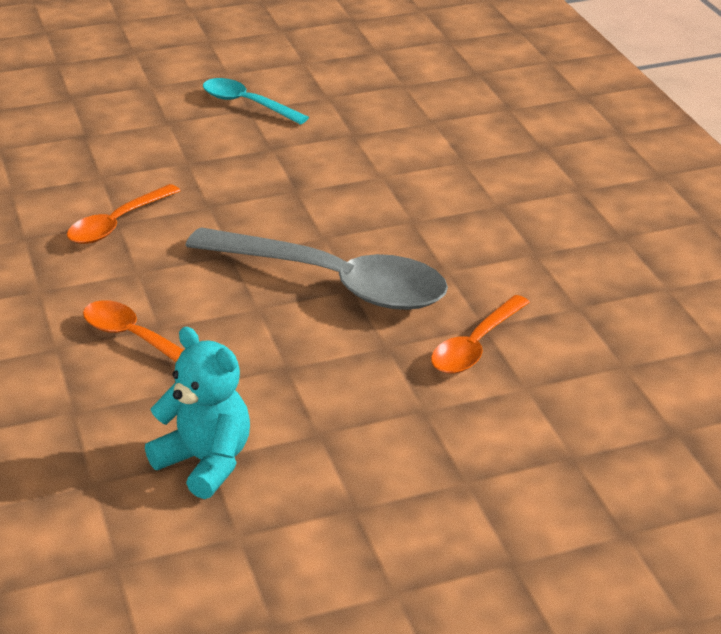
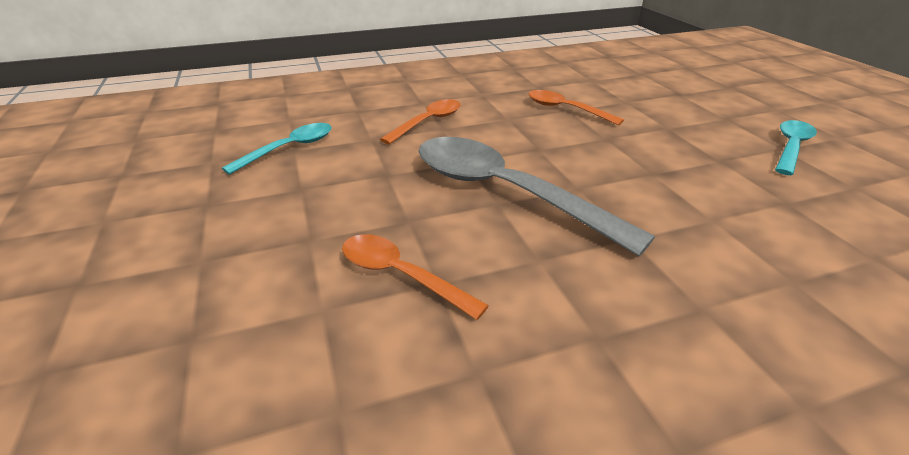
camera: 90 degrees right, 0 degrees up
(205, 462) = (289, 149): turquoise teddy bear -> turquoise spoon
(332, 282) = (506, 193): grey spoon -> grey spoon turned 105 degrees clockwise

